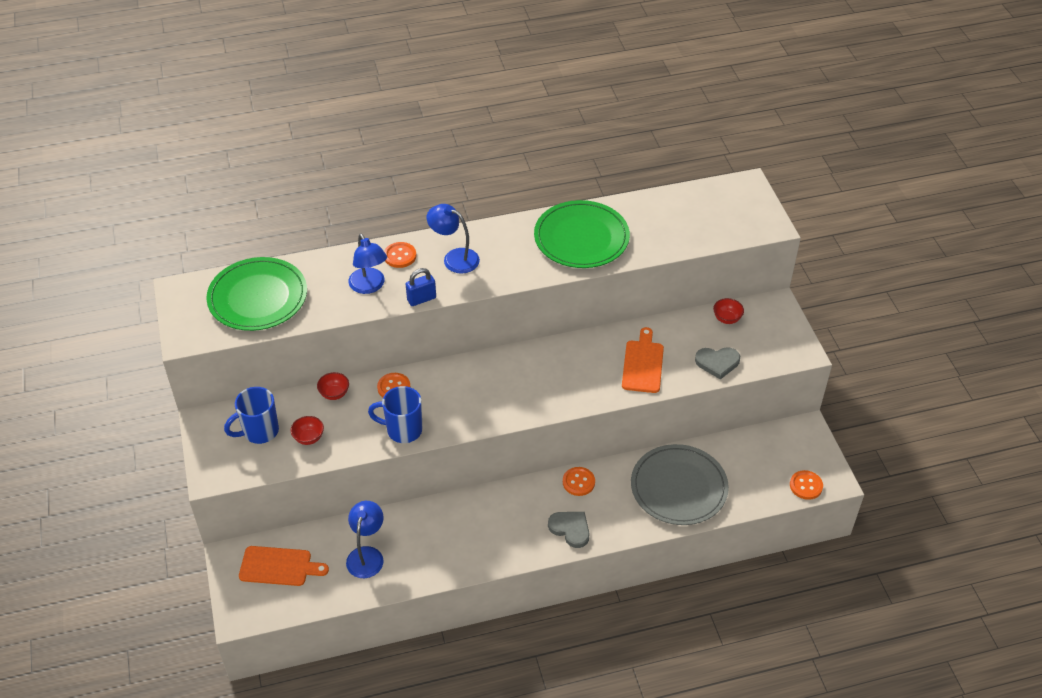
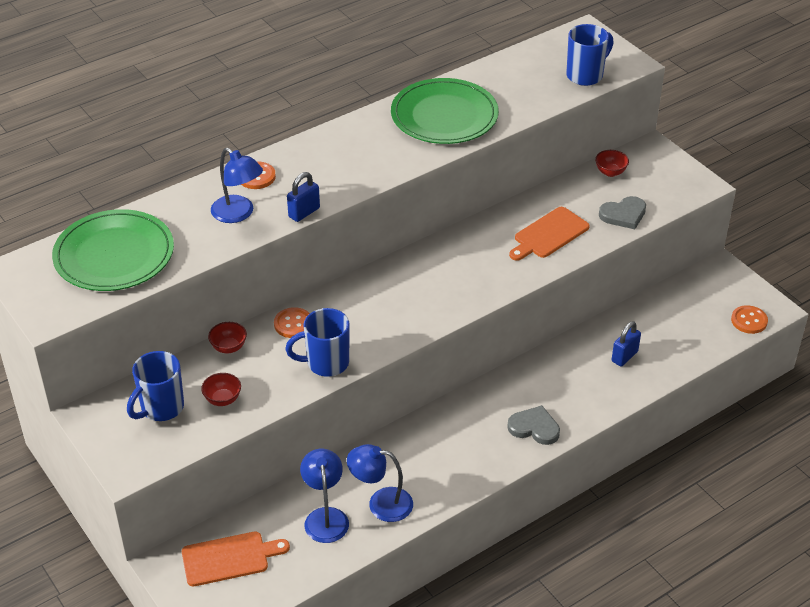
camera: 20 degrees left, 5 degrees down
(454, 258) = (318, 165): blue lamp -> blue lamp (381, 503)
(578, 482) = (519, 380): orange button -> none
(643, 364) = (549, 234): orange cutting board -> orange cutting board turned 120 degrees counterclockwise
(678, 487) = (624, 356): grey plate -> blue padlock
(724, 229) = (585, 75): none -> blue mug

